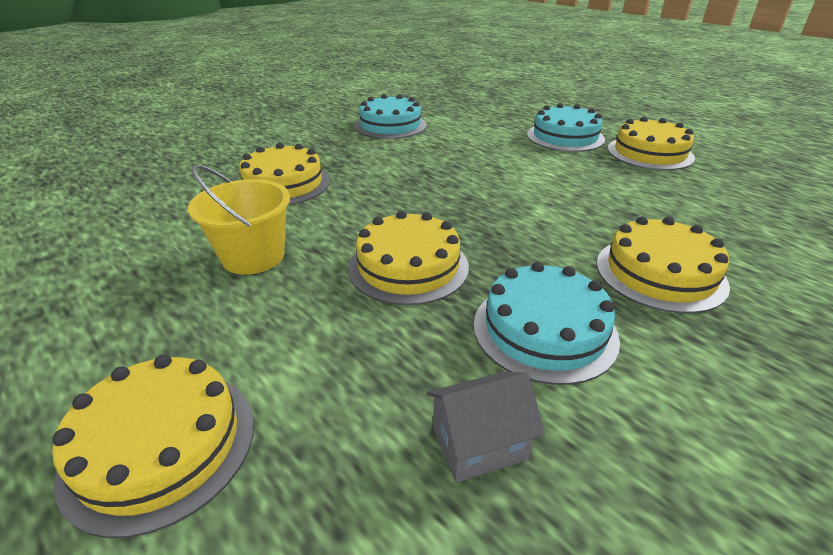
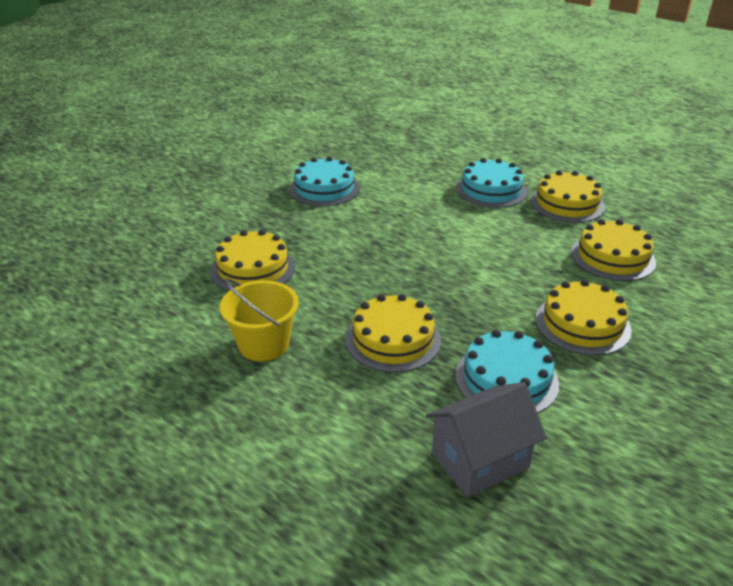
camera: 10 degrees left, 0 degrees up
(160, 445) = (275, 489): yellow cake -> yellow cake (612, 257)
(479, 444) = (480, 460): grey house -> grey house, size x1.55

